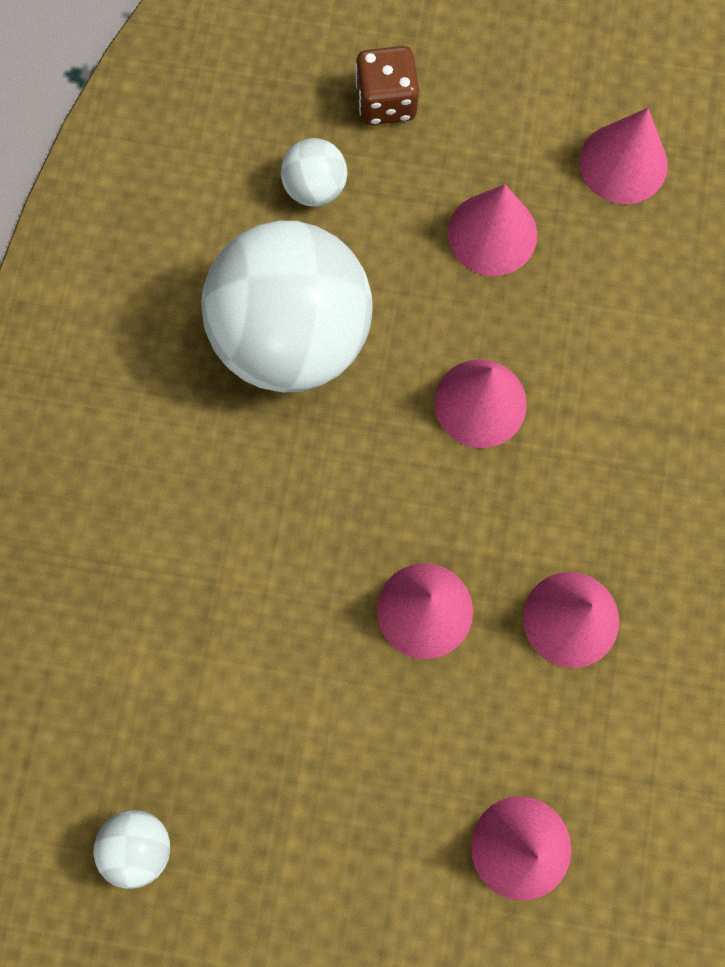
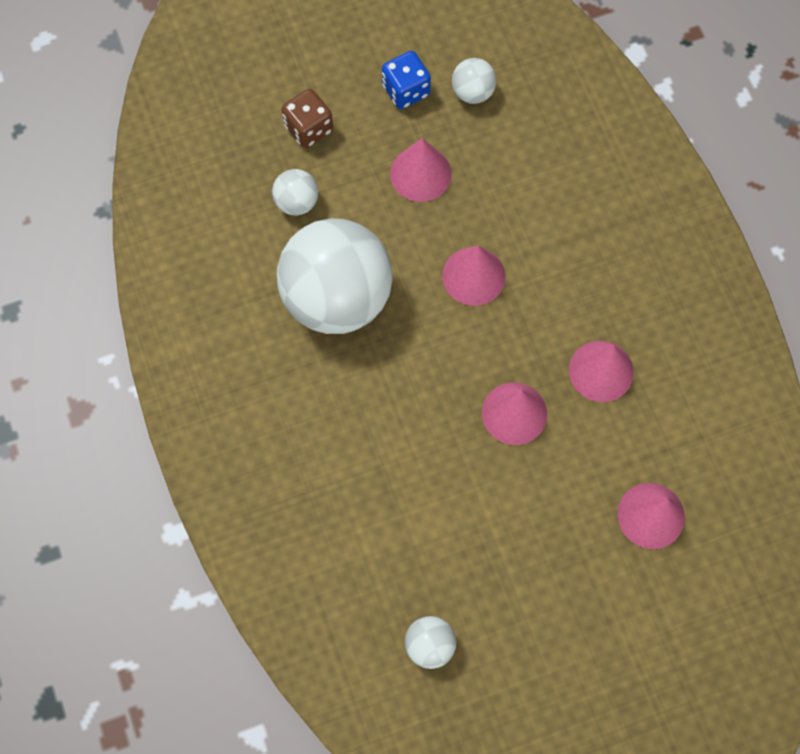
camera: 30 degrees left, 5 degrees down
(538, 116) = (406, 90): none -> blue dice
(623, 163) = (472, 92): pink cone -> white ball

